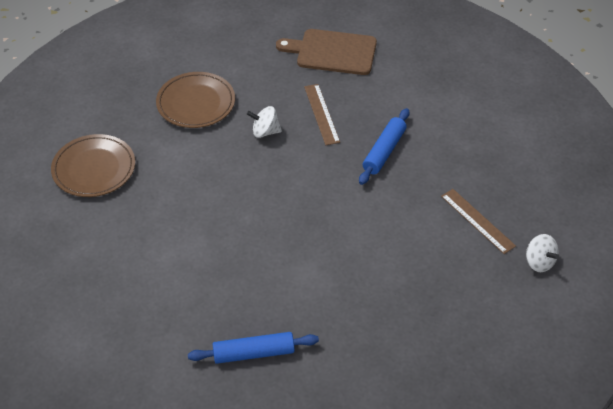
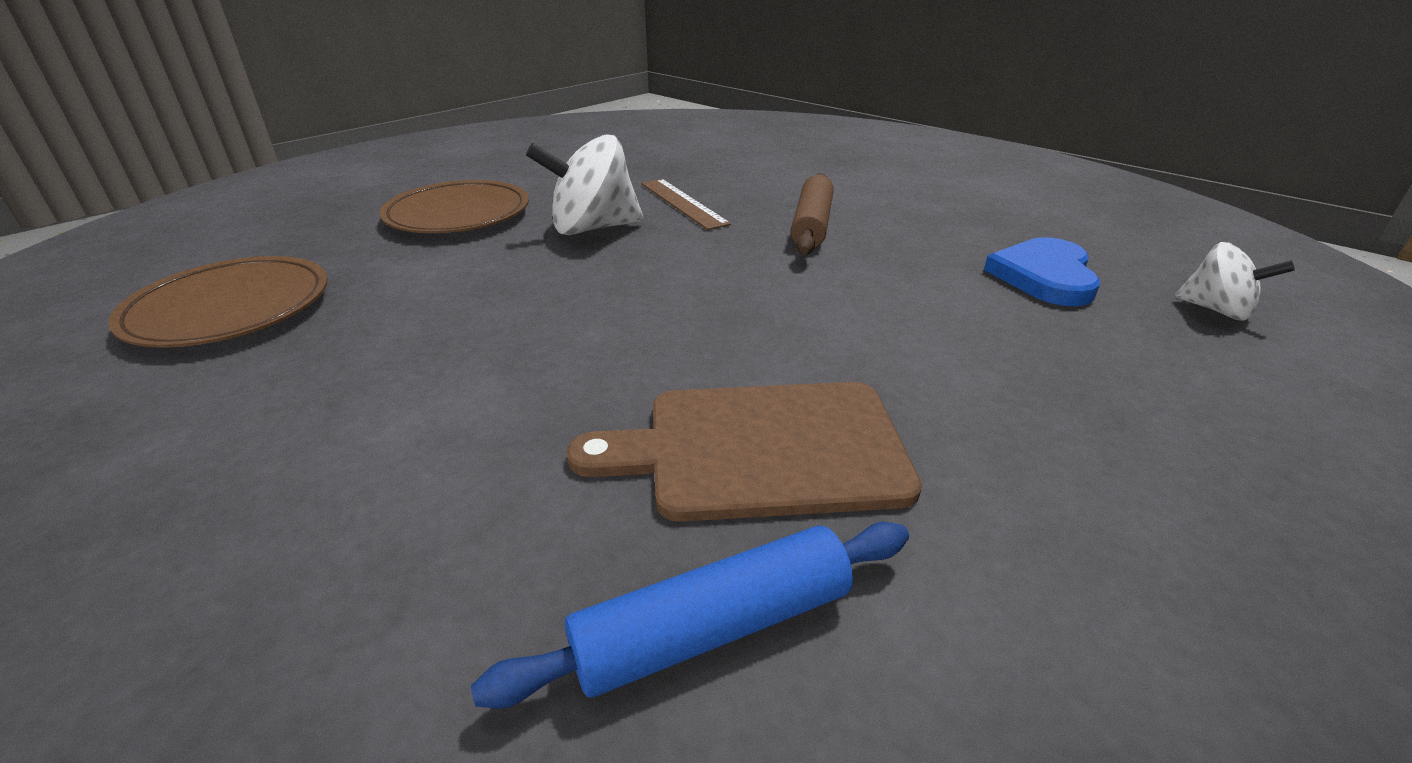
camera: 15 degrees left, 15 degrees down
(265, 132) = (592, 228): white spinning top -> white spinning top, size x1.68
(332, 52) = (669, 156): brown cutting board -> brown cutting board (761, 448)
(384, 151) = (812, 225): blue rolling pin -> brown rolling pin
(477, 221) = (1044, 276): brown ruler -> blue heart

